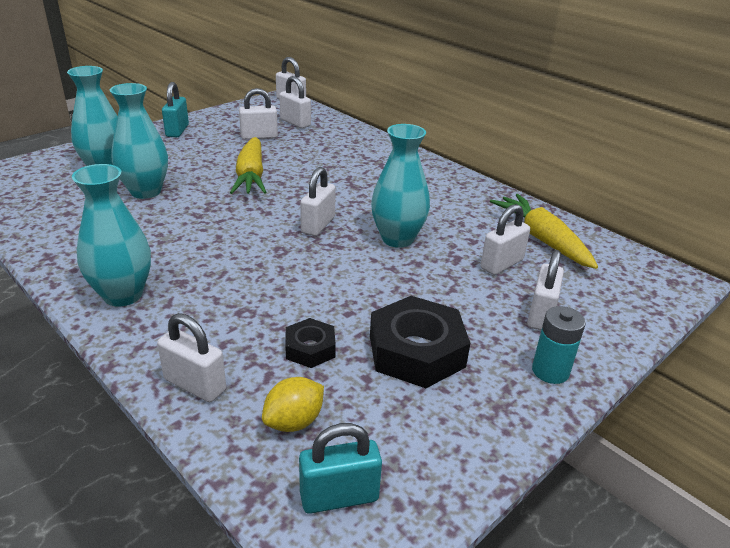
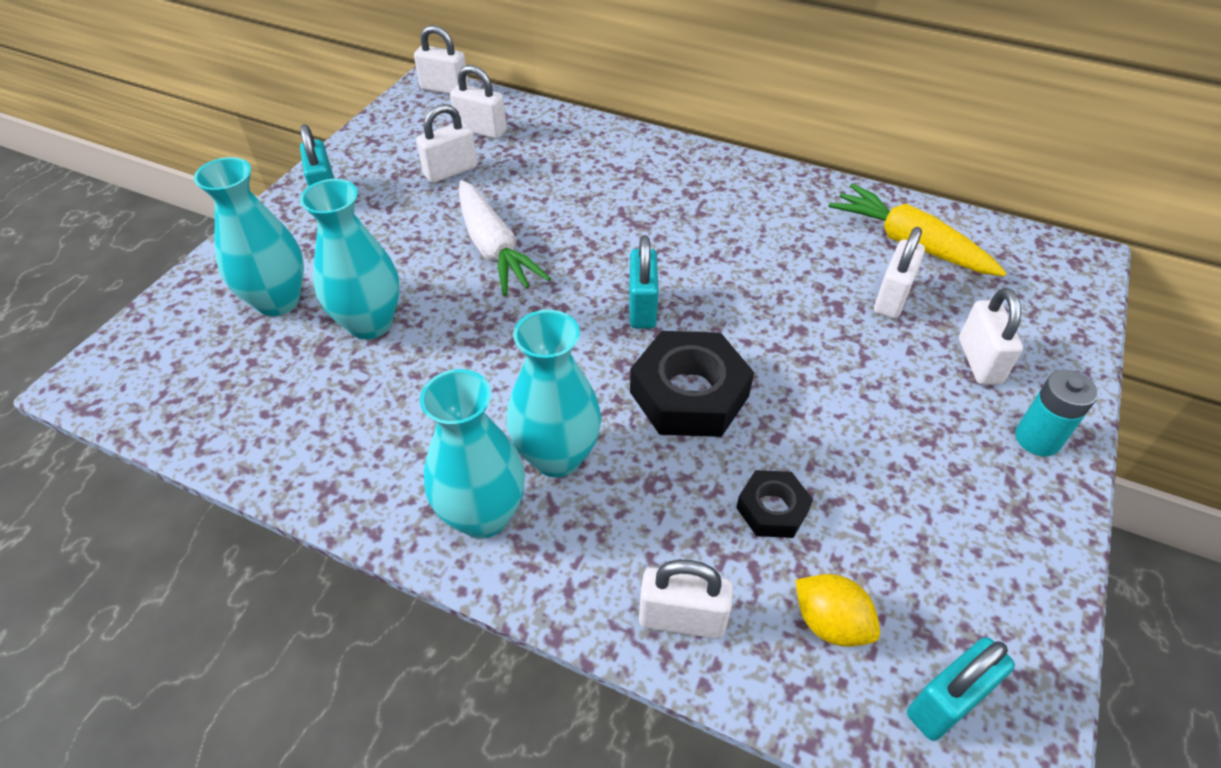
camera: 20 degrees left, 15 degrees up
(251, 176) = (494, 249): yellow carrot -> white carrot
(294, 421) = (830, 623): yellow lemon -> yellow lemon turned 75 degrees counterclockwise
(318, 225) = (642, 308): white padlock -> turquoise padlock
(397, 239) = (751, 298): turquoise vase -> turquoise vase (557, 457)
(416, 351) = (888, 466): black nut -> black nut (689, 394)

